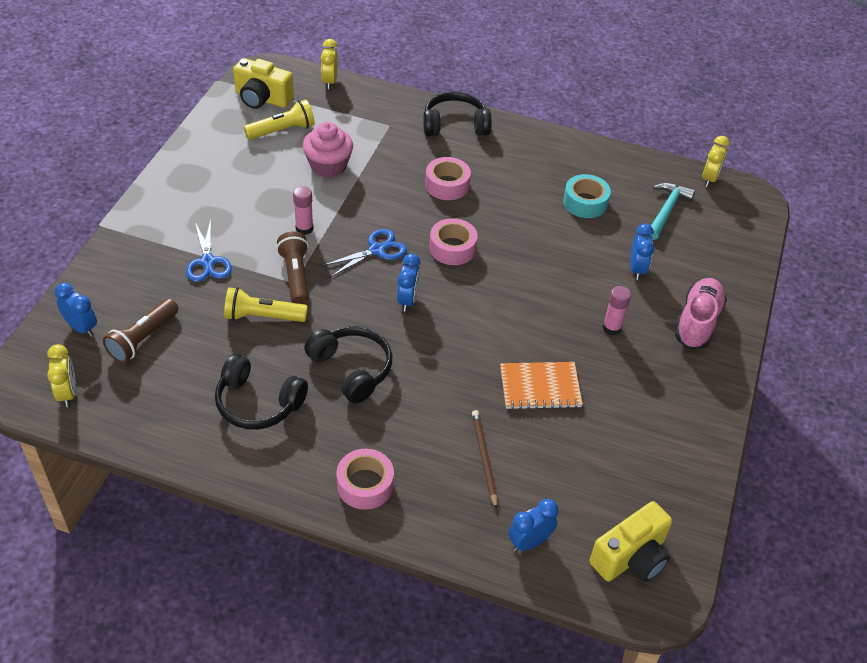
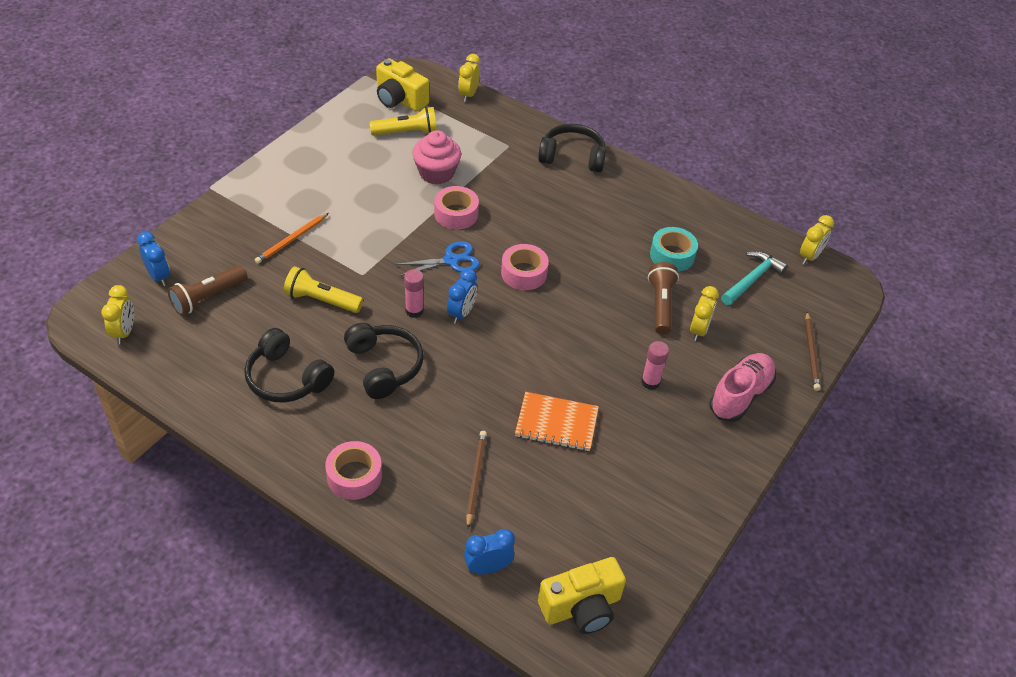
camera: 15 degrees right, 0 degrees up
(208, 262) = (292, 240): blue scissors -> orange pencil
(296, 276) = (366, 269): brown flashlight -> brown flashlight (661, 305)
(304, 228) = (391, 227): pink glue stick -> pink glue stick (414, 311)
(447, 185) = (542, 212): pink tape -> pink tape (456, 214)
(637, 269) = (698, 330): blue clock -> yellow clock
(745, 268) = (811, 352): none -> brown pencil

